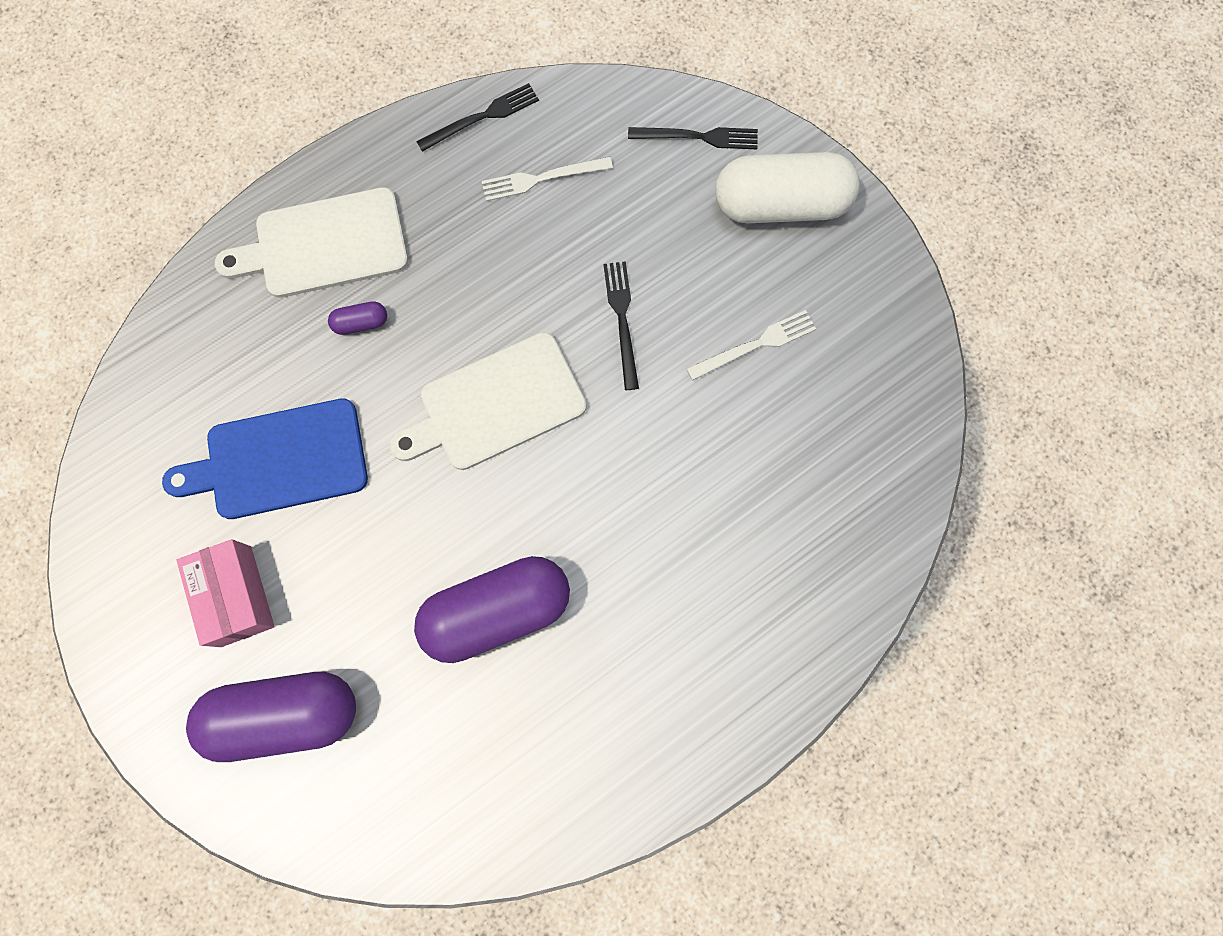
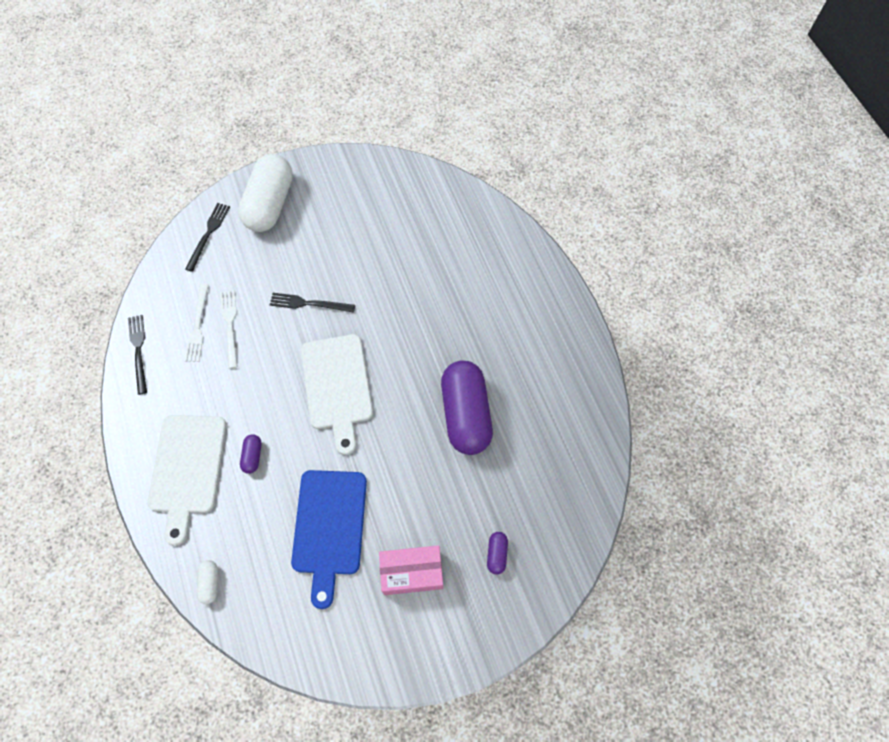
camera: 75 degrees left, 10 degrees down
(176, 330) = (210, 583): none -> white capsule
(285, 715) = (496, 554): purple capsule -> purple capsule, size x0.40
(755, 345) = (350, 239): white fork -> white fork (230, 325)

